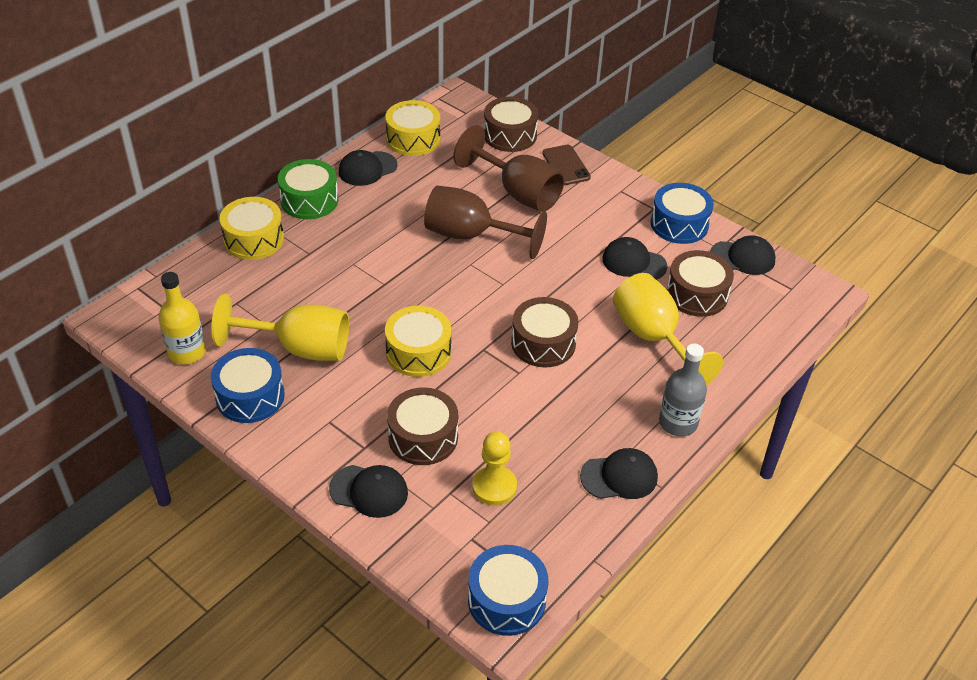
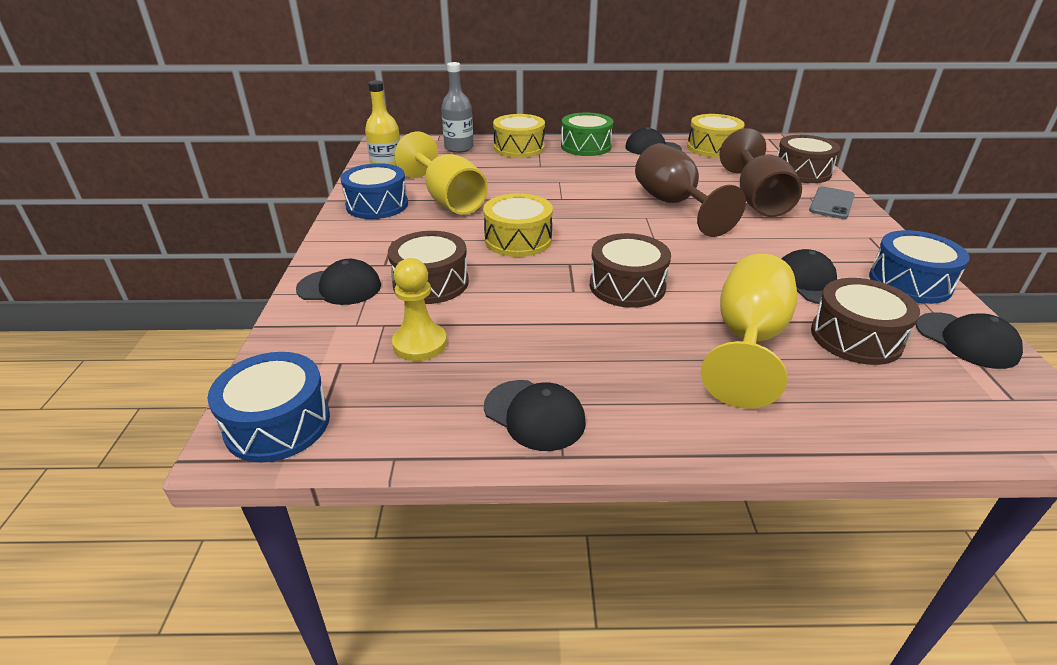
camera: 50 degrees right, 10 degrees down
(369, 491) = (339, 287): black cap -> black cap turned 60 degrees counterclockwise
(566, 165) = (831, 203): brown phone -> grey phone
(678, 423) = (670, 417): grey bottle -> grey bottle (459, 148)

